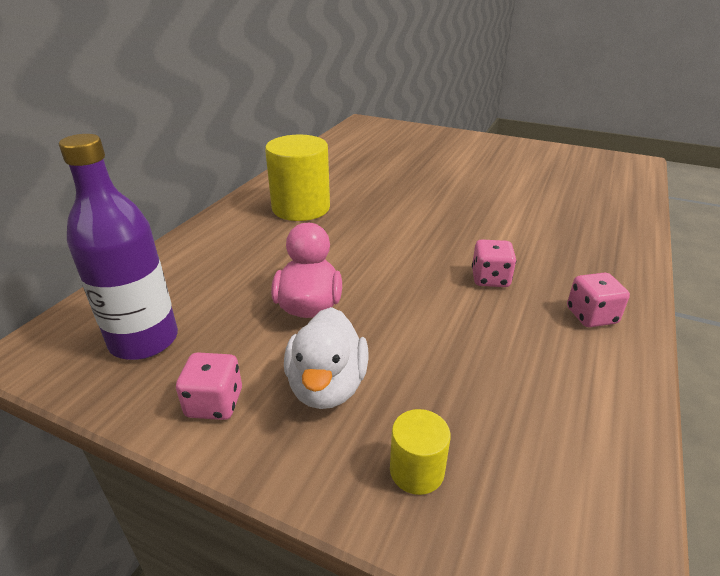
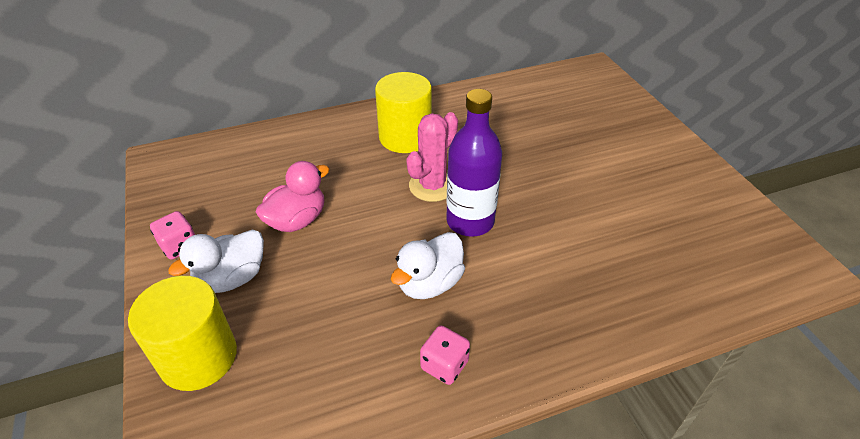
camera: 45 degrees right, 10 degrees up
(144, 340) = (201, 185): purple bottle -> purple bottle (470, 221)
(379, 225) = (432, 186): none -> pink cactus
(417, 471) = (198, 357): yellow cylinder -> yellow cylinder, size x2.04
(490, 279) = (429, 283): pink dice -> white duck

